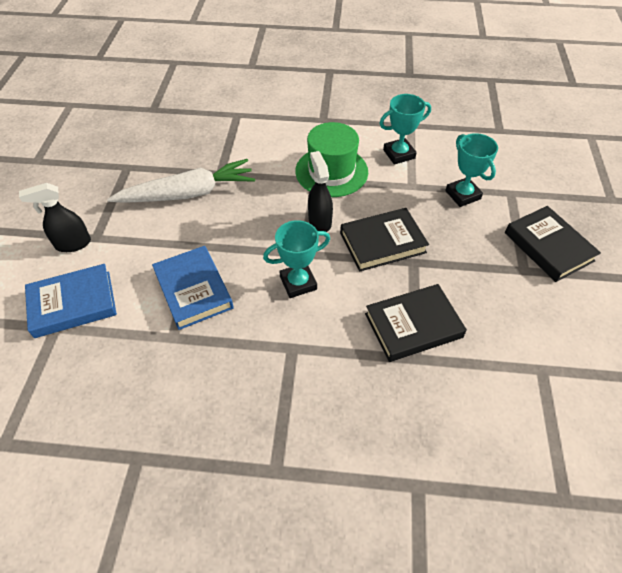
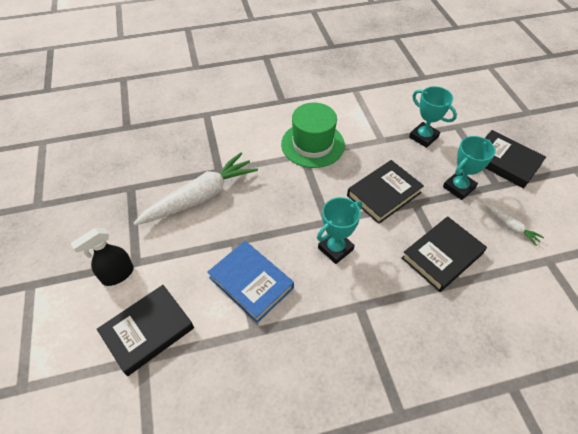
camera: 20 degrees left, 0 degrees up
(73, 304) = (148, 331): blue book -> black book
(319, 221) = (325, 190): black spray bottle -> none
(399, 154) = (358, 116): turquoise trophy -> turquoise trophy (459, 187)
(515, 319) = (511, 227): none -> white carrot

